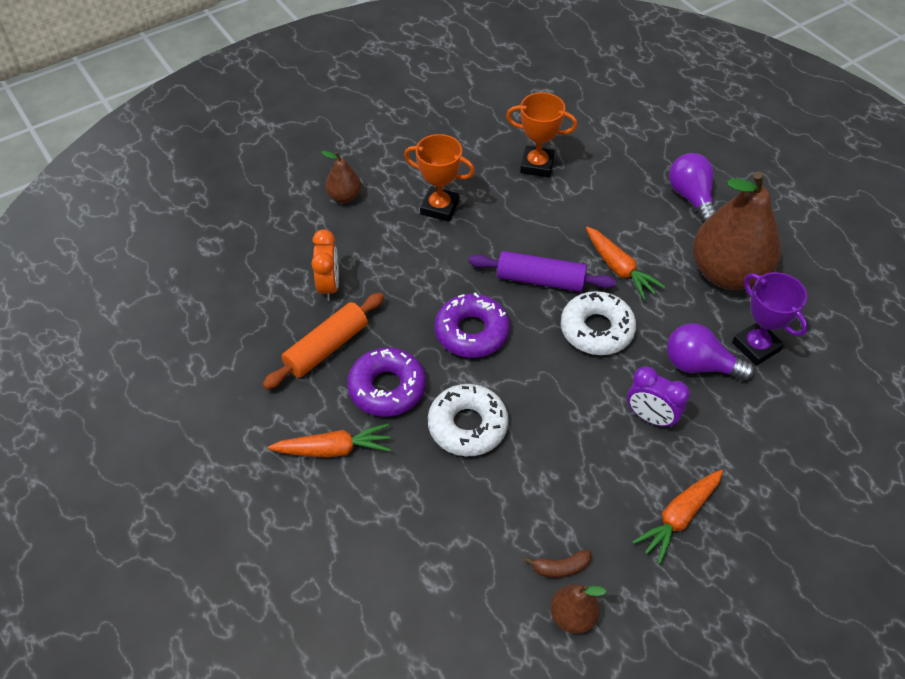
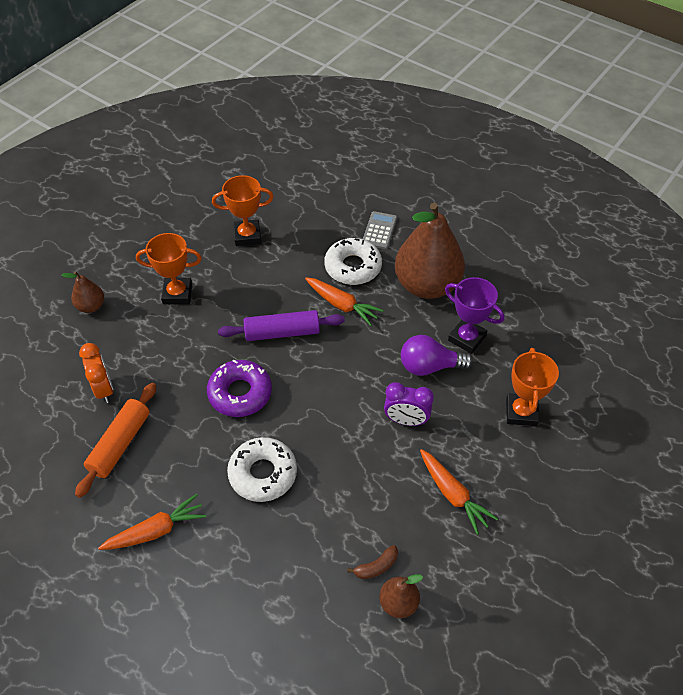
camera: 20 degrees left, 0 degrees up
(387, 388) = (184, 463): purple donut -> none
(596, 329) = (341, 361): white donut -> white donut (353, 267)
(678, 518) = (453, 495): orange carrot -> orange carrot turned 60 degrees counterclockwise
(691, 197) = (379, 231): purple light bulb -> grey calculator
(794, 450) = (521, 412): none -> orange trophy

